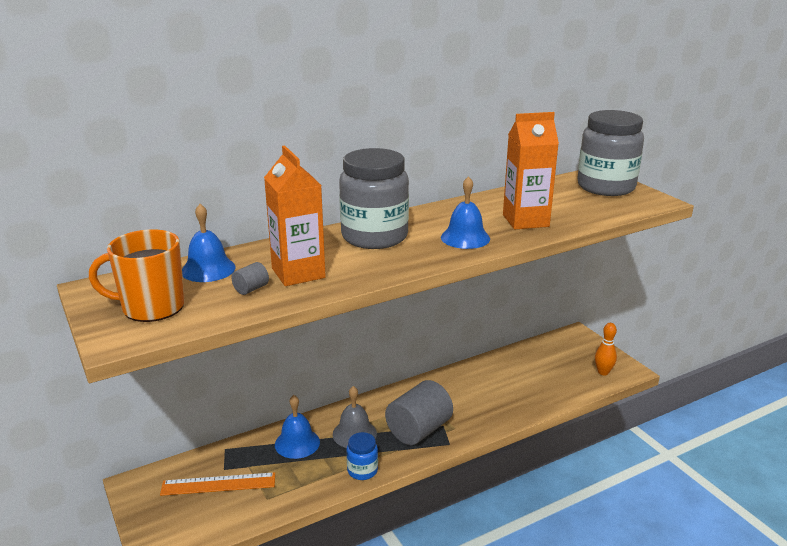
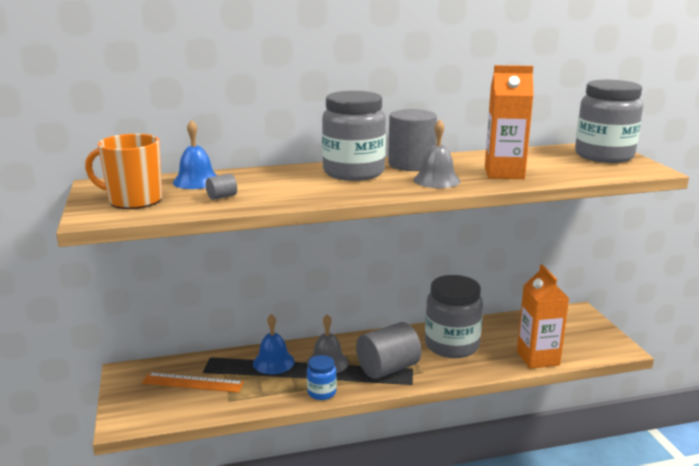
camera: 15 degrees right, 5 degrees down
(298, 273) = (269, 190): orange carton -> orange carton (538, 358)
(427, 218) = (411, 164): none -> grey cylinder
(465, 238) = (436, 180): blue bell -> grey bell
(471, 392) = (451, 345): none -> grey jar
(603, 372) = (593, 347): orange bowling pin -> none

